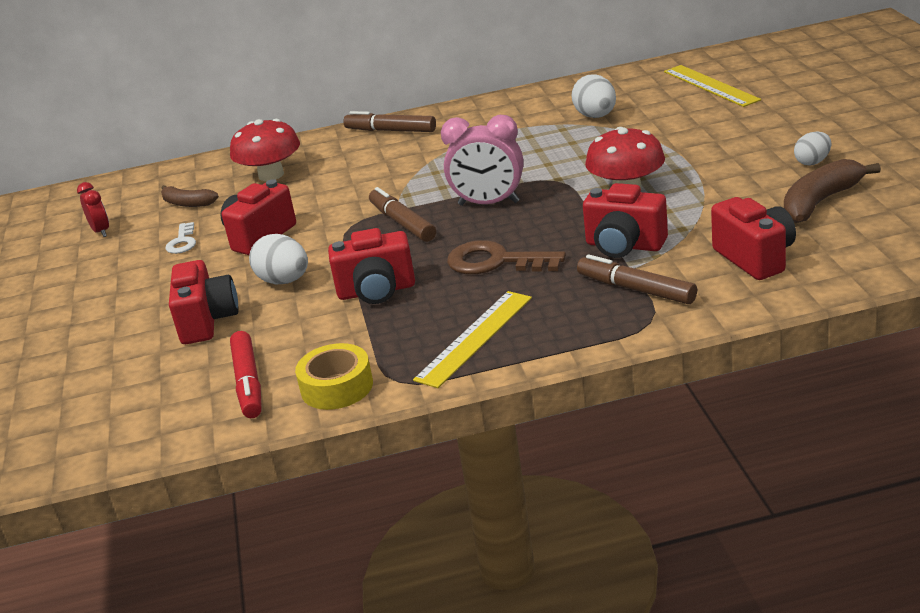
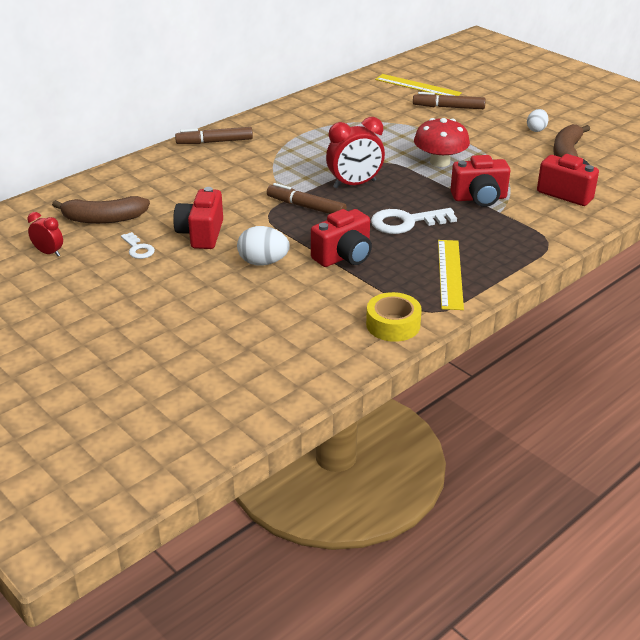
camera: 35 degrees left, 5 degrees up
(187, 203) = (104, 219): brown banana -> brown banana, size x1.59
(207, 321) = (236, 302): red camera -> none
(248, 382) = (323, 336): red marker -> none
(271, 175) = (152, 187): red mushroom -> none
(488, 203) = (354, 184): pink clock -> red clock
(496, 262) = (406, 222): brown key -> white key
(596, 116) = (362, 115): white egg -> none
(636, 289) = (518, 224): brown marker -> brown marker (449, 107)

